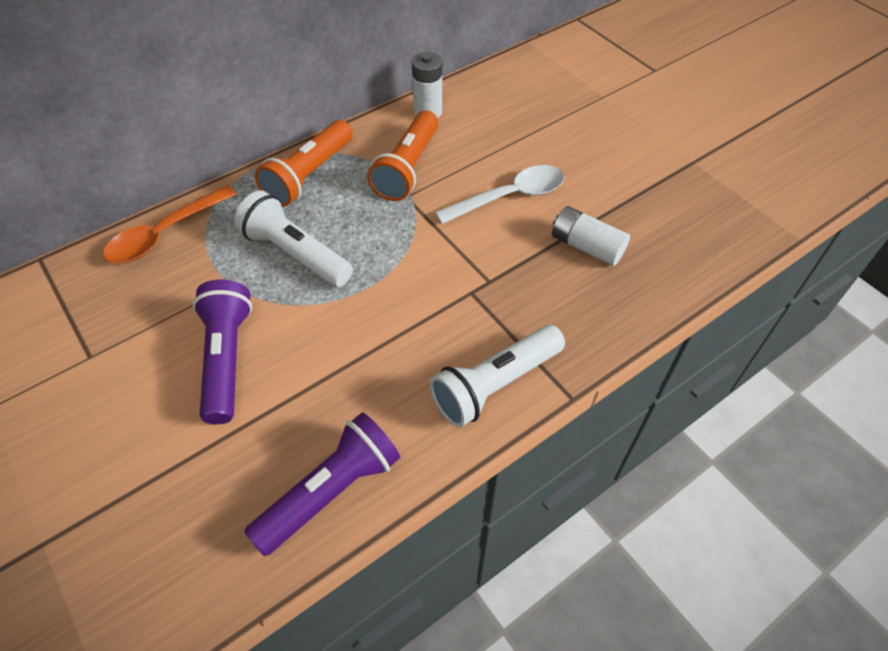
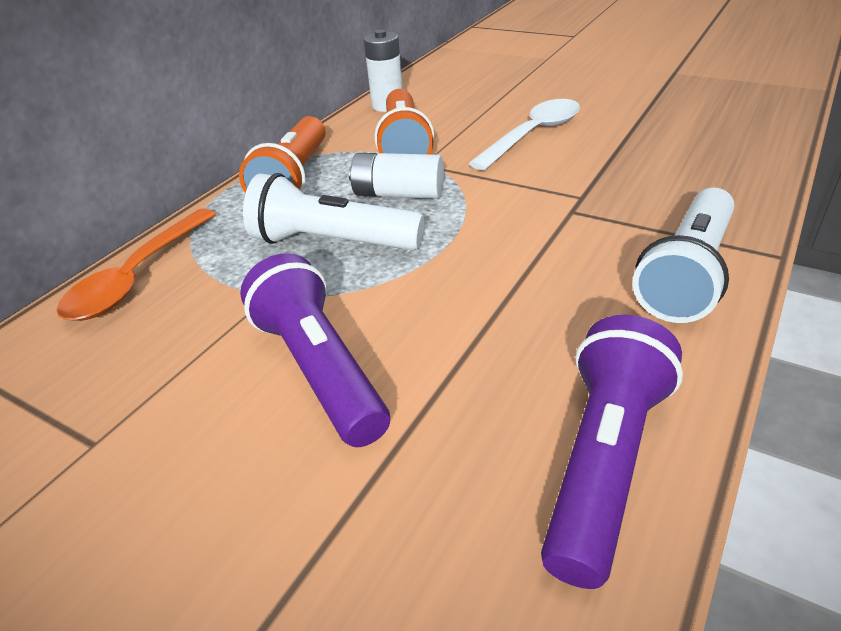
camera: 20 degrees left, 15 degrees down
(586, 246) = (649, 145): white battery -> white battery (398, 194)

